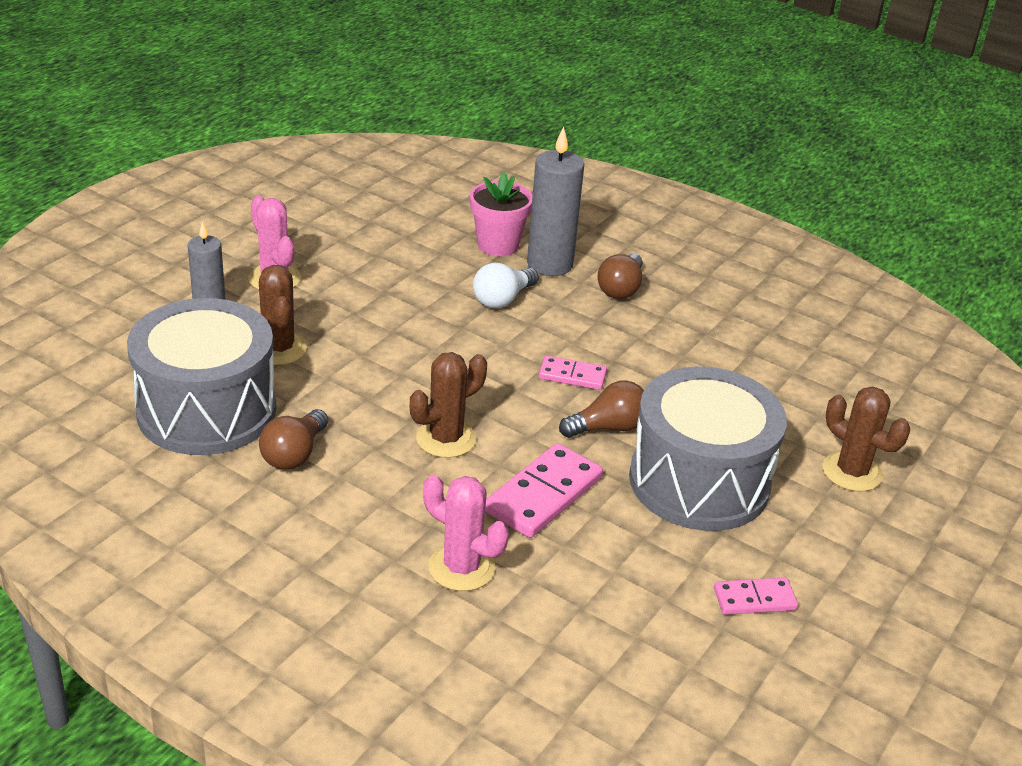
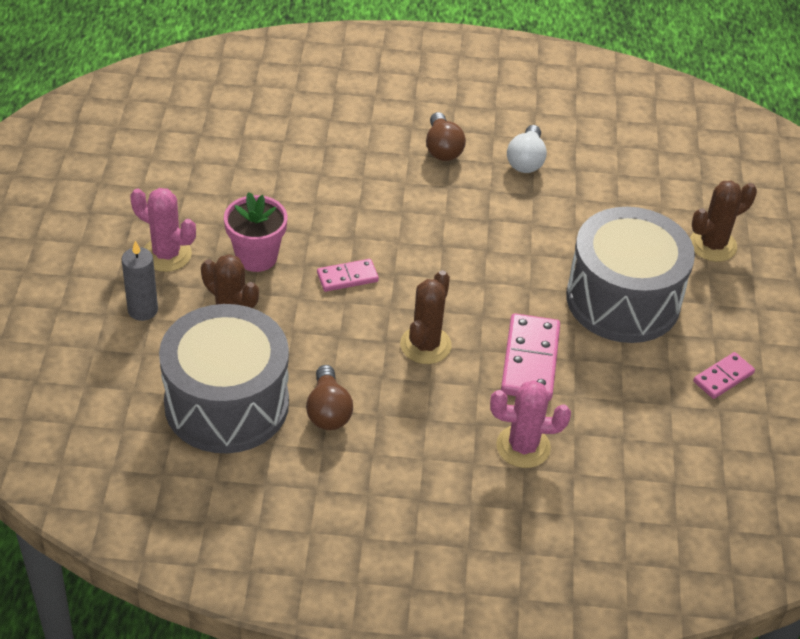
camera: 30 degrees left, 10 degrees up
(498, 245) = (316, 144): pink flower pot -> pink flower pot (256, 257)
(502, 299) = (363, 197): white light bulb -> white light bulb (526, 160)
(550, 264) = (371, 147): grey candle -> none
(572, 375) = (470, 247): pink domino -> pink domino (347, 277)
(608, 427) = (529, 282): brown light bulb -> none
(852, 472) = (713, 245): brown cactus -> brown cactus turned 45 degrees counterclockwise

